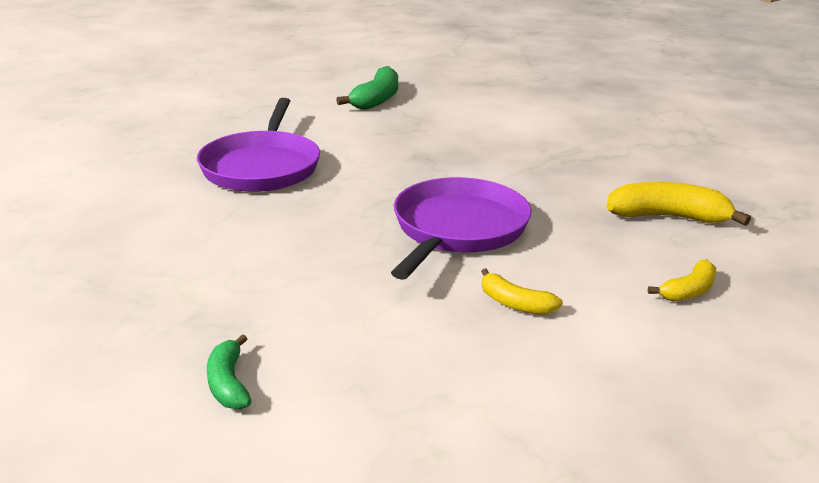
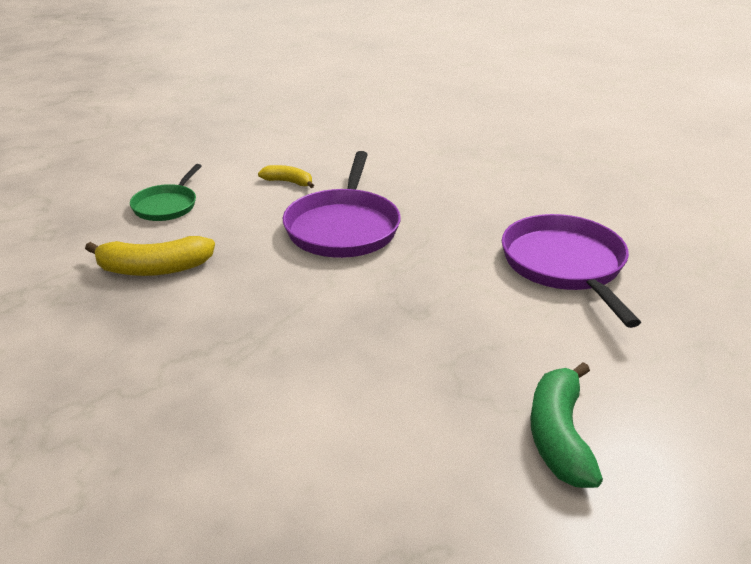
camera: 165 degrees right, 5 degrees up
(228, 383) = (424, 131): green banana -> none
(688, 291) = (166, 206): yellow banana -> green pan

